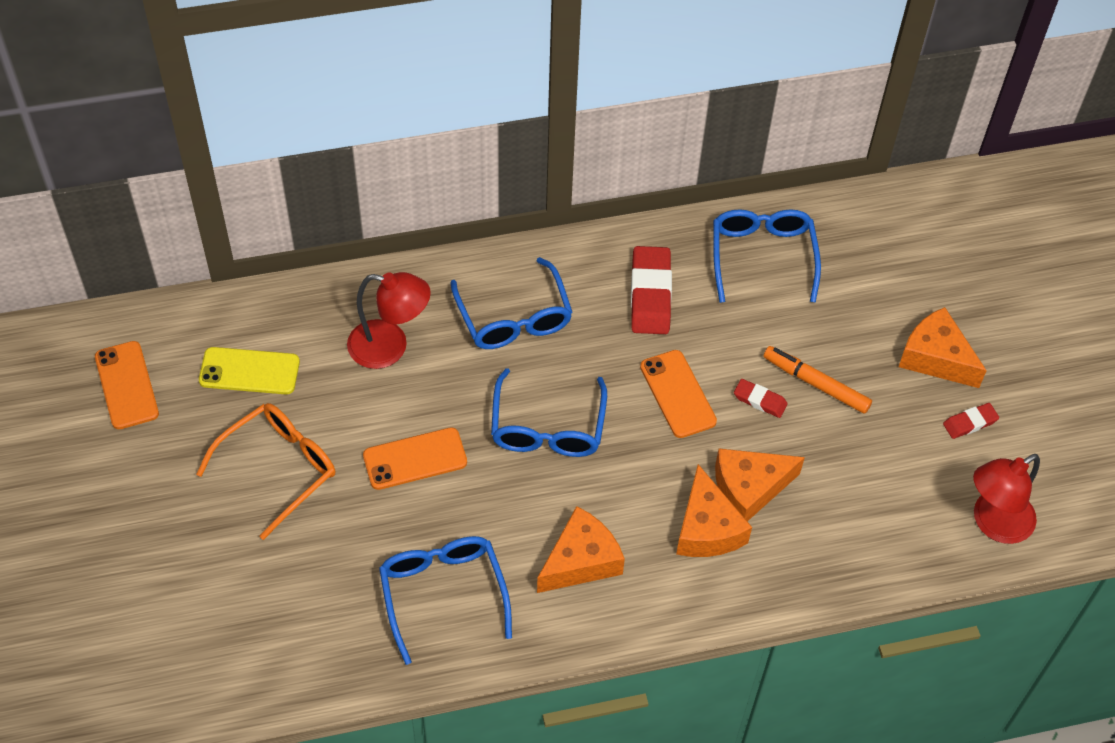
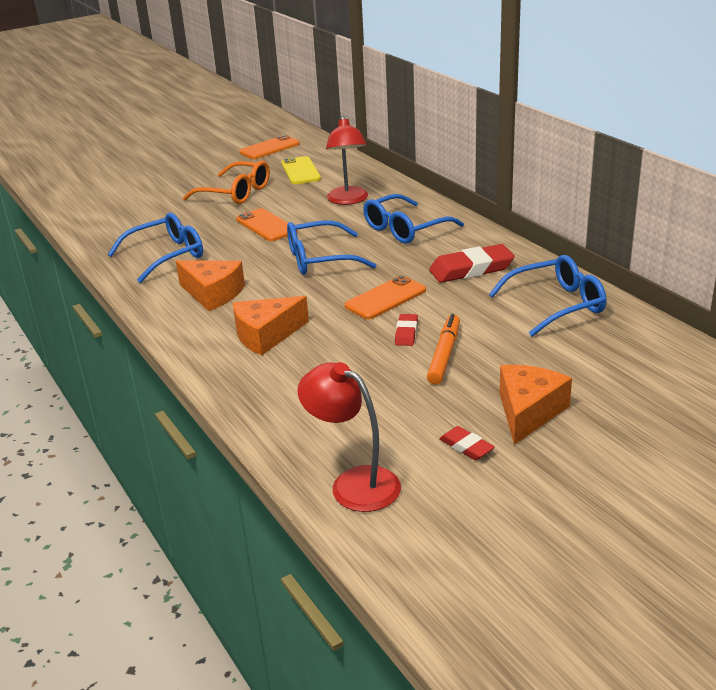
camera: 75 degrees right, 25 degrees down
(749, 489) = (314, 345): orange cheese -> none

